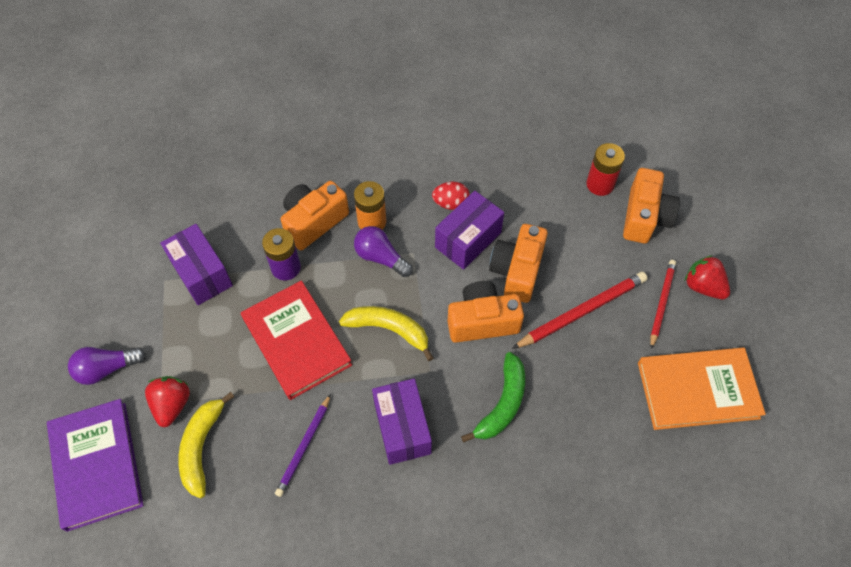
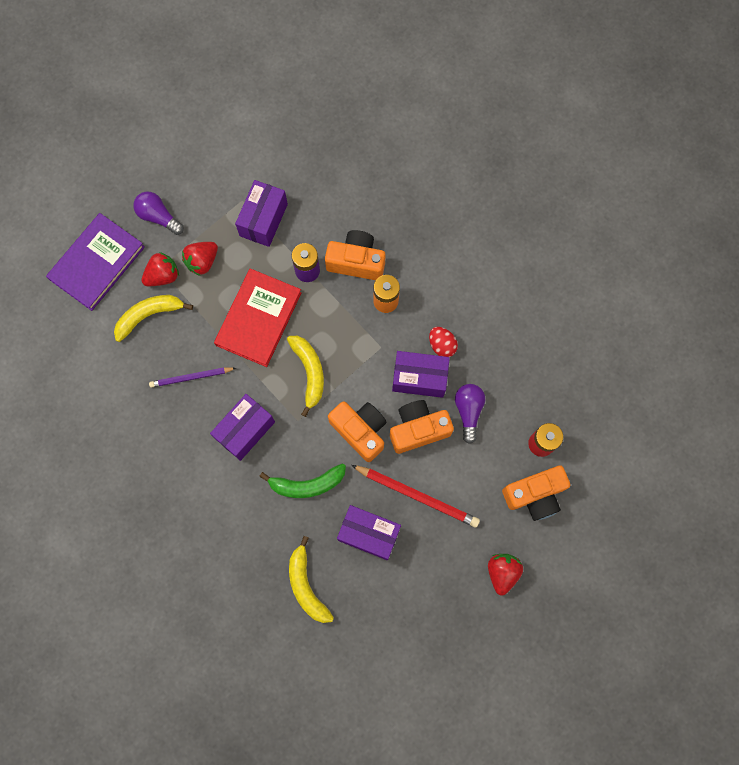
camera: 55 degrees right, 15 degrees up
(192, 356) = (202, 262): none -> red strawberry
(381, 257) = (361, 328): purple light bulb -> purple light bulb (468, 411)
(592, 378) = (369, 534): none -> purple box
(610, 472) = (306, 585): none -> yellow banana
(661, 303) = (465, 549): red pencil -> none
(697, 390) = (410, 613): orange book -> none

